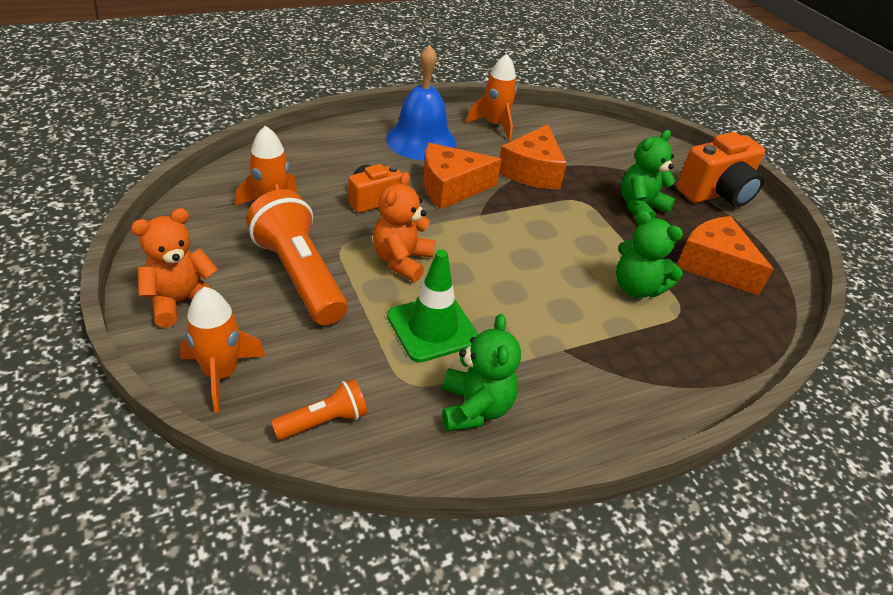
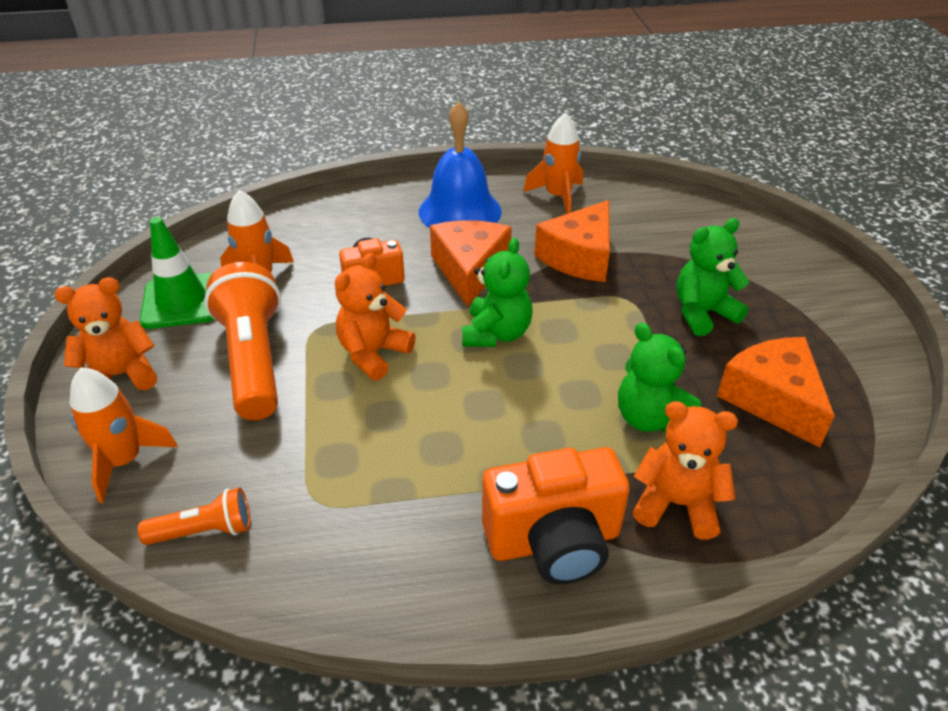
camera: 20 degrees right, 0 degrees up
(432, 328) = (372, 438): green traffic cone -> green traffic cone (182, 301)
(451, 187) = (470, 270): orange cheese -> orange cheese turned 90 degrees clockwise
(475, 408) = (378, 542): green teddy bear -> green teddy bear (496, 334)
(681, 347) = (677, 504): none -> orange teddy bear
(716, 194) = (819, 303): orange camera -> orange camera (554, 541)

